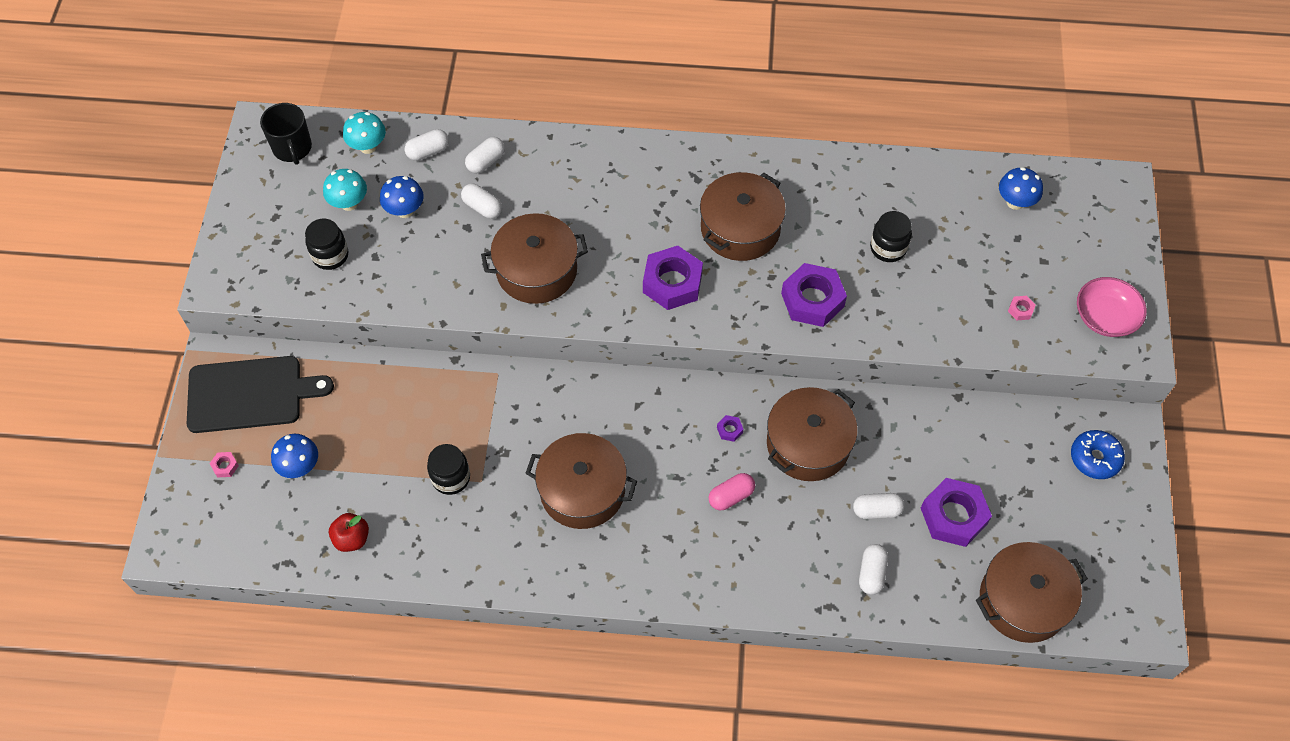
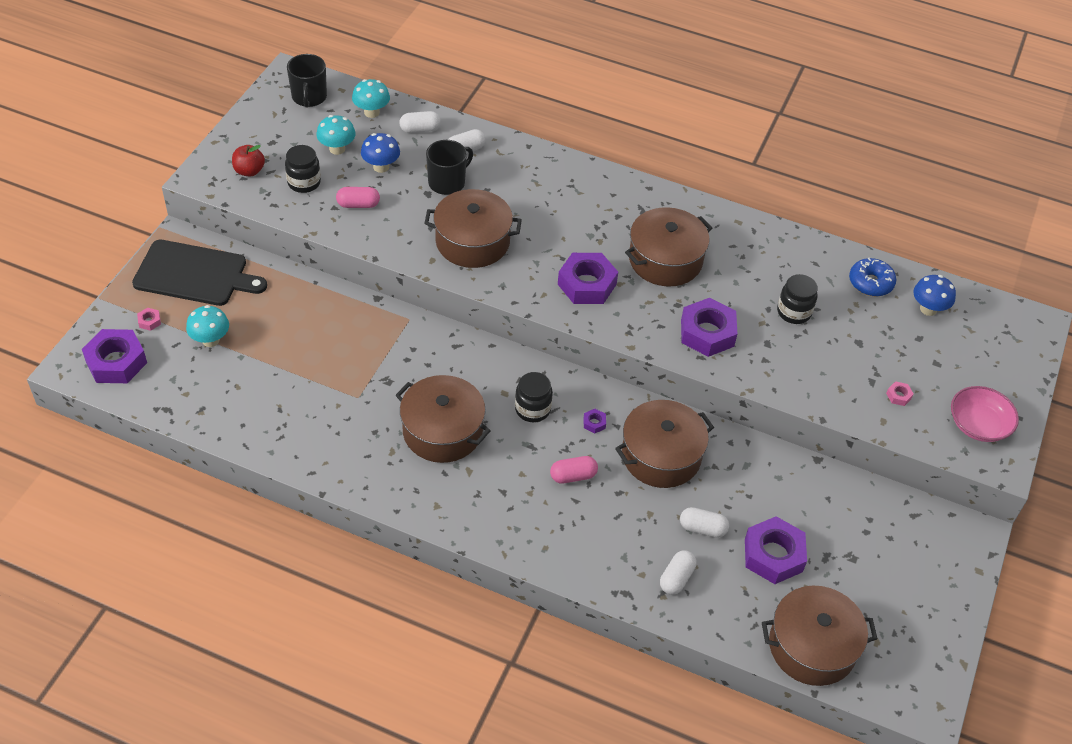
camera: 15 degrees right, 10 degrees down
(210, 526) = (116, 362): none -> purple nut
(300, 466) = (210, 340): blue mushroom -> turquoise mushroom
(352, 539) = (228, 408): red apple -> red apple (249, 171)
(399, 264) = (358, 204): none -> pink capsule
(451, 478) = (333, 387): black jar -> black jar (532, 409)
(482, 207) = (447, 182): white capsule -> black mug
(1095, 458) = (929, 549): blue donut -> blue donut (870, 283)

